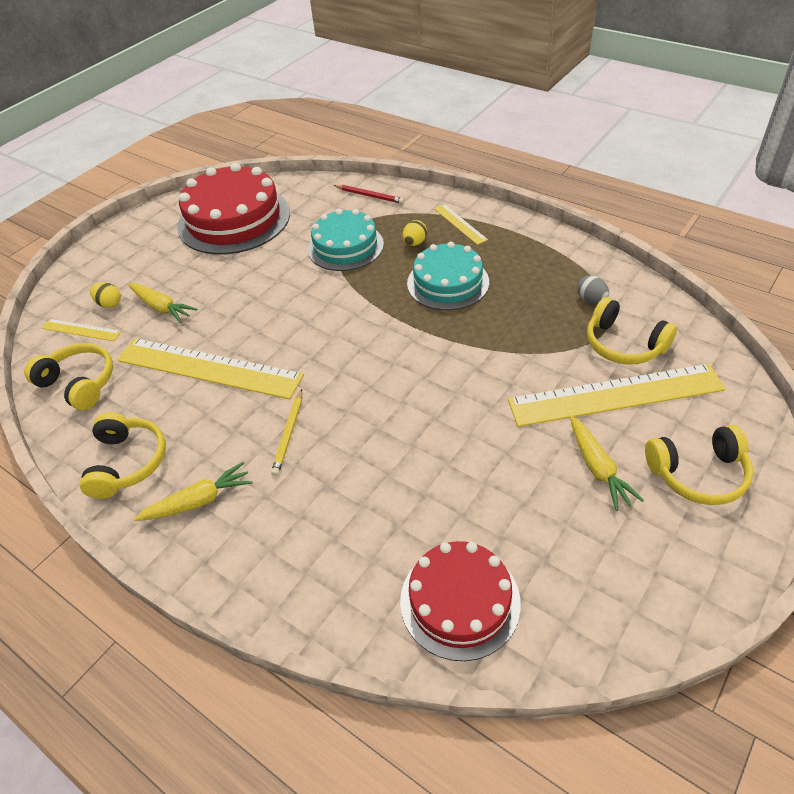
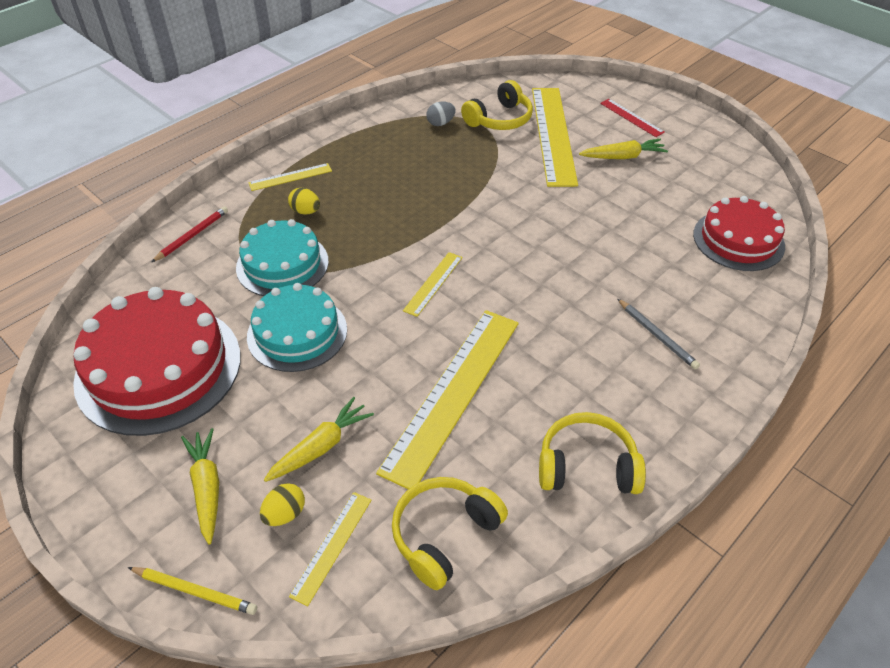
camera: 85 degrees left, 0 degrees up
(199, 501) = (642, 398): yellow carrot -> yellow carrot (207, 487)
(282, 511) = (656, 335): none -> grey pencil
(289, 434) = (564, 327): yellow pencil -> yellow pencil (194, 591)
(336, 335) = (433, 283): none -> yellow ruler
(448, 282) = (382, 198): turquoise cake -> turquoise cake (297, 333)
(698, 474) = (631, 117): yellow headphones -> red ruler

